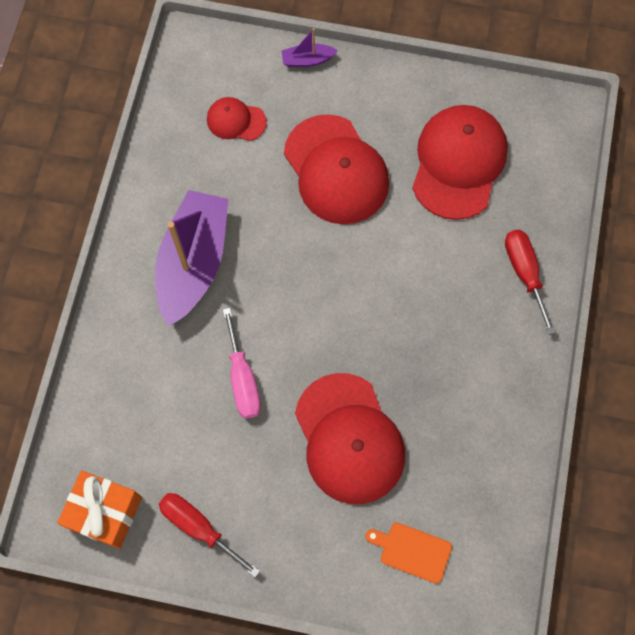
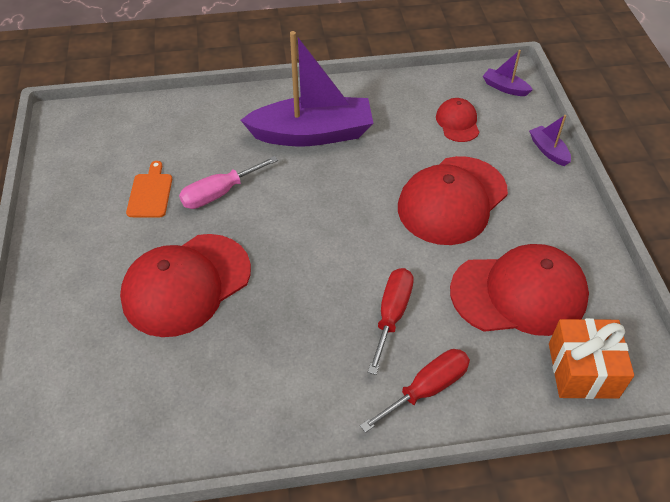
camera: 70 degrees right, 20 degrees down
(105, 512) = (78, 144): orange gift -> orange gift (582, 370)
(199, 527) = (76, 203): red screwdriver -> red screwdriver (392, 315)
(205, 55) = (505, 88): none -> purple boat
(412, 551) = (82, 368): orange cutting board -> orange cutting board (150, 193)

